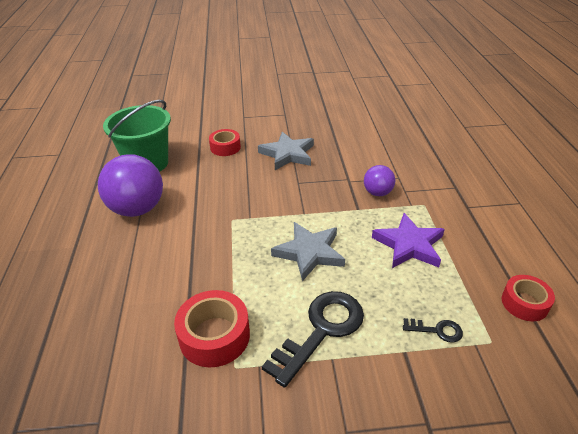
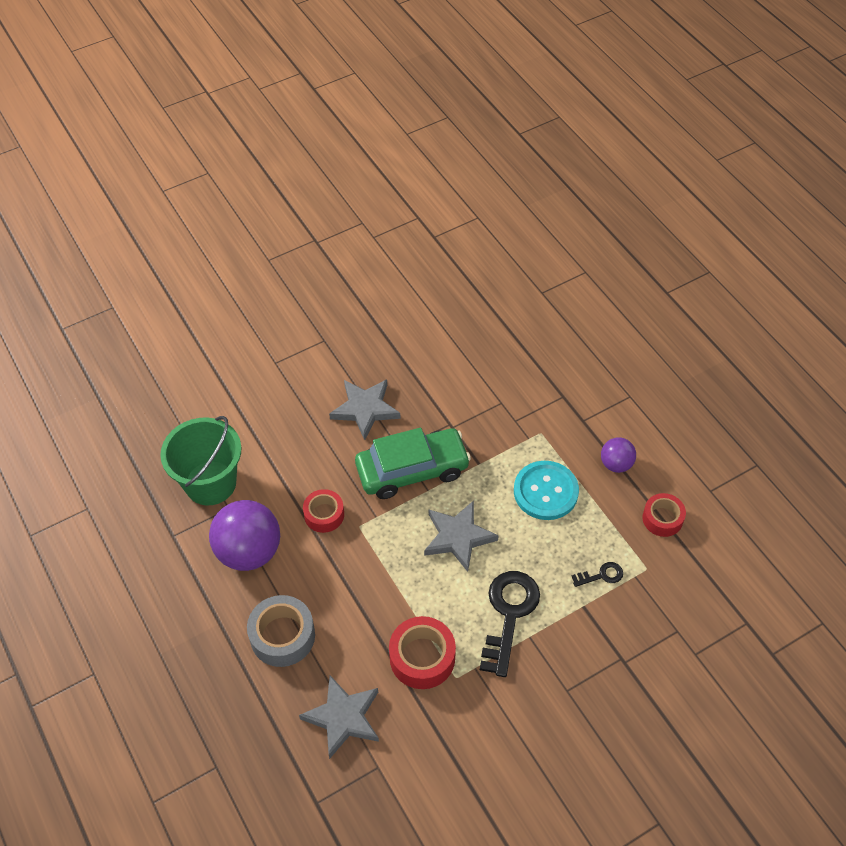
camera: 25 degrees left, 15 degrees up
(105, 359) = (343, 718): none -> grey star
(112, 273) = (282, 636): none -> grey tape
(225, 147) = (286, 424): red tape -> red tape (324, 515)
(299, 197) = (412, 470): none -> green car
(377, 193) = (489, 433): purple ball -> purple ball (616, 464)
(409, 245) = (545, 491): purple star -> turquoise button

